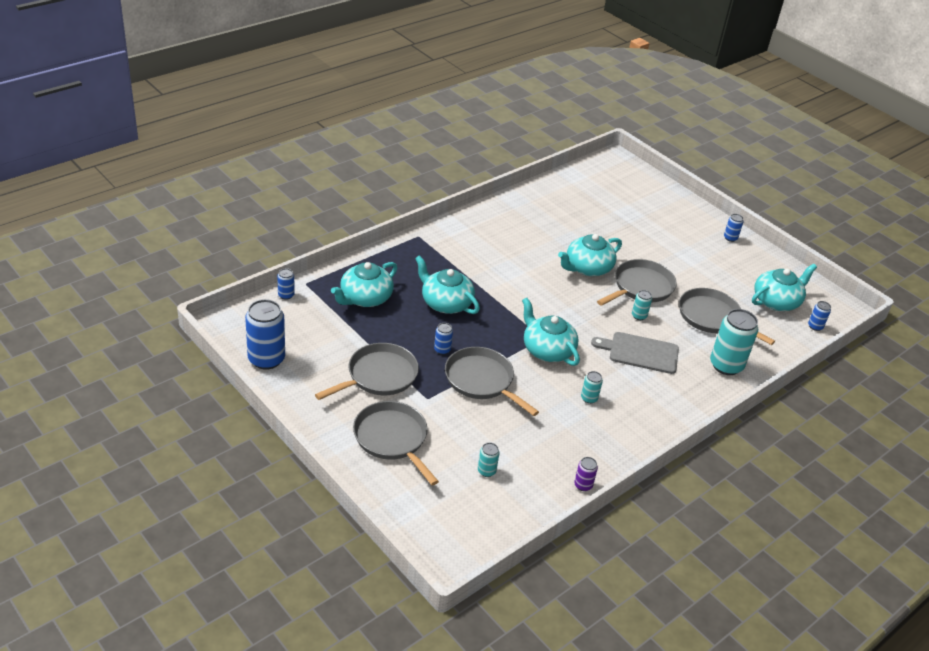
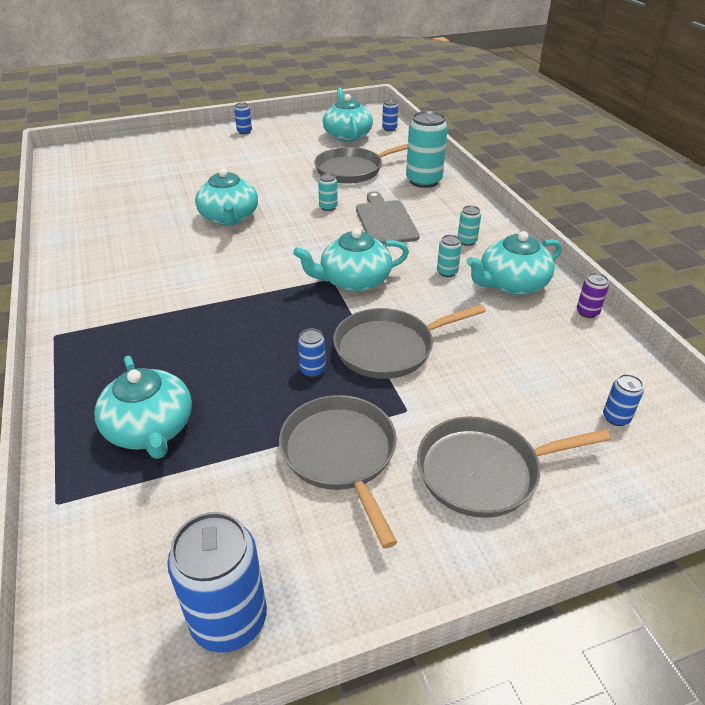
camera: 65 degrees left, 0 degrees up
(286, 295) = (66, 543): blue can -> blue can (616, 418)
(446, 303) = (218, 343): turquoise teapot -> turquoise teapot (511, 284)
(486, 471) = (559, 386): turquoise can -> turquoise can (467, 241)
(640, 352) = (385, 221): grey cutting board -> grey cutting board turned 135 degrees clockwise
(641, 287) = (283, 194): grey pan -> none

